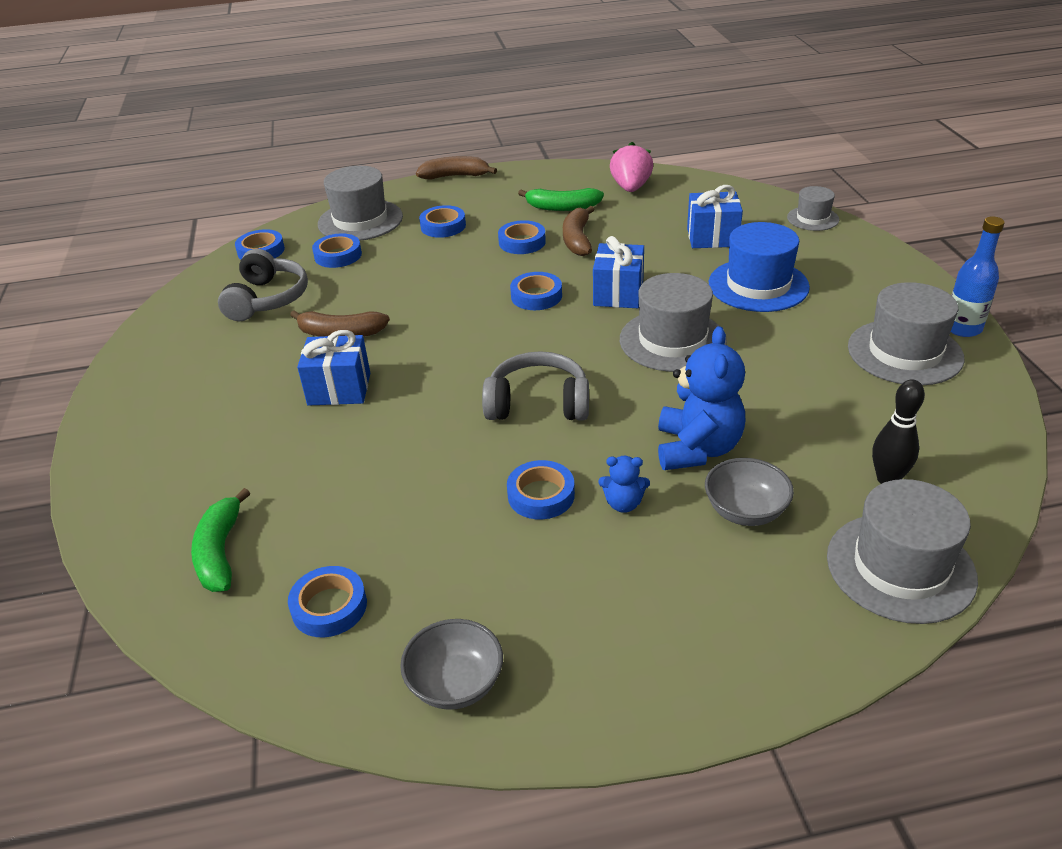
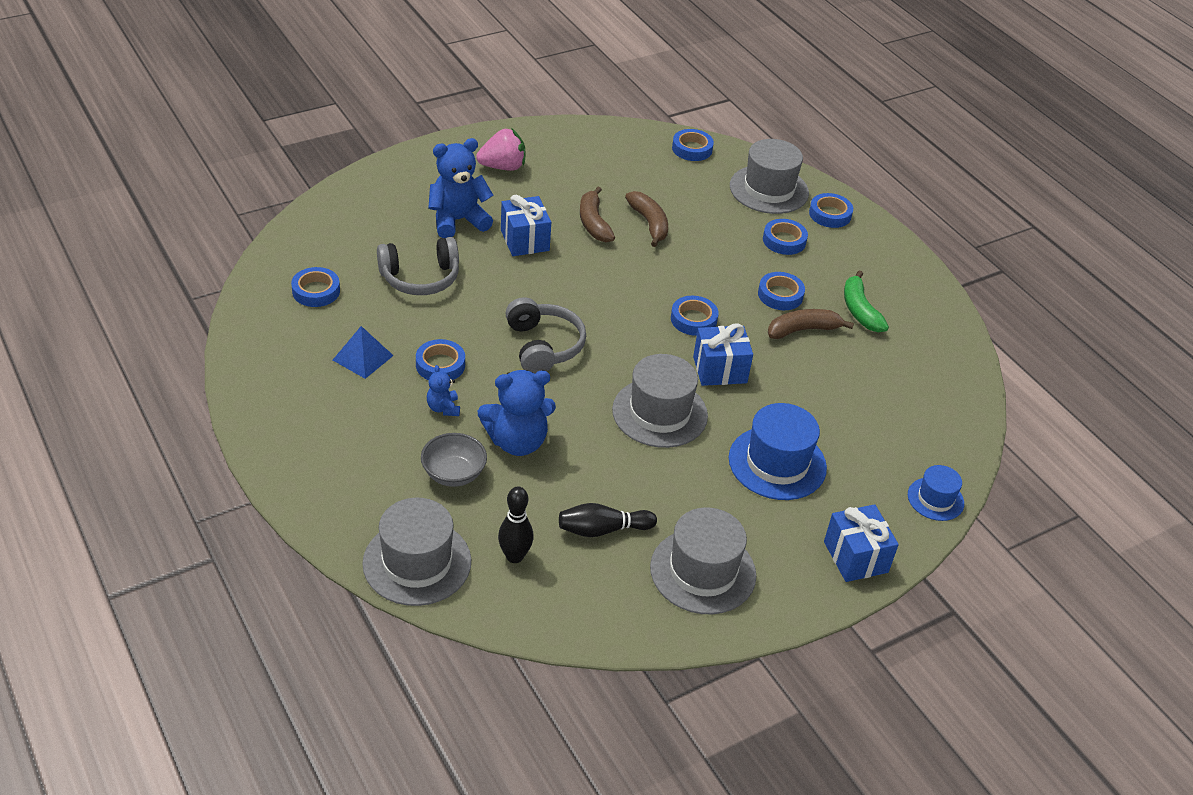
camera: 65 degrees right, 5 degrees up
(220, 552) = (348, 234): green banana -> none
(263, 439) = (458, 220): none -> blue teddy bear
(267, 299) = (624, 173): grey headphones -> grey headphones (420, 278)
(338, 255) = (705, 192): blue tape -> blue tape (830, 214)
(455, 176) = (884, 228): brown banana -> brown banana (649, 223)
(455, 684) = (269, 357): grey bowl -> none
(498, 571) = (363, 357): none -> blue pyramid
(631, 188) = (928, 353): pink strawberry -> pink strawberry (503, 167)
(712, 237) = (854, 423): blue gift -> blue gift (855, 557)
(813, 218) = (935, 499): grey hat -> blue hat
(845, 407) = (603, 529): none -> black bowling pin
(962, 328) = (763, 617): blue bottle -> none

